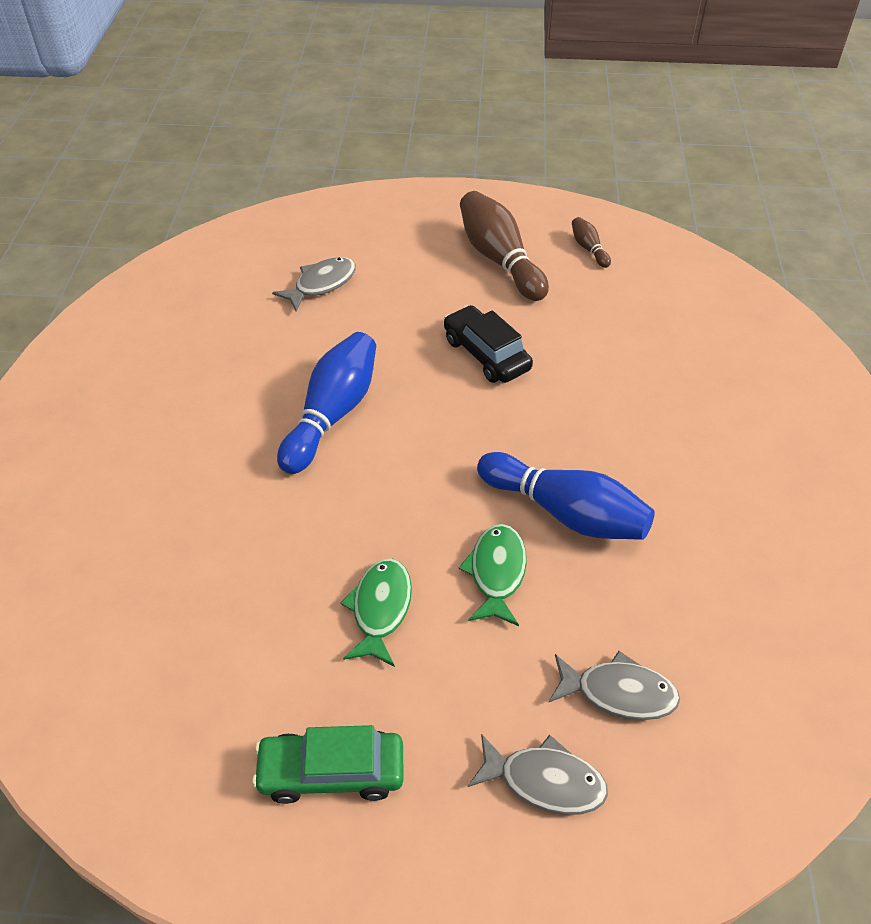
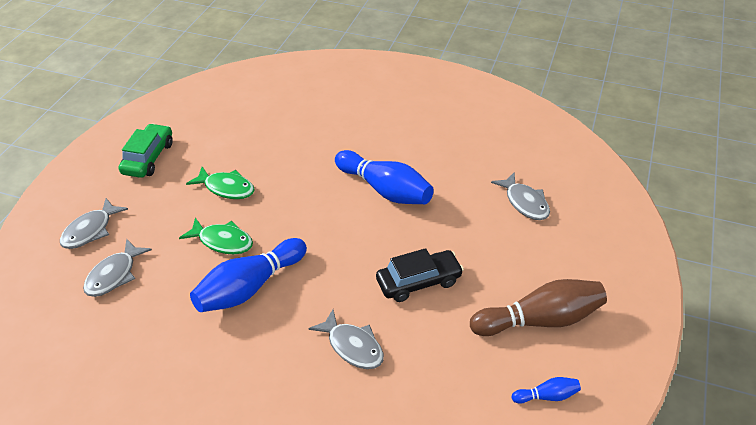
camera: 105 degrees right, 5 degrees down
(589, 249) = (547, 396): brown bowling pin -> blue bowling pin
(604, 391) = (352, 346): none -> grey fish

